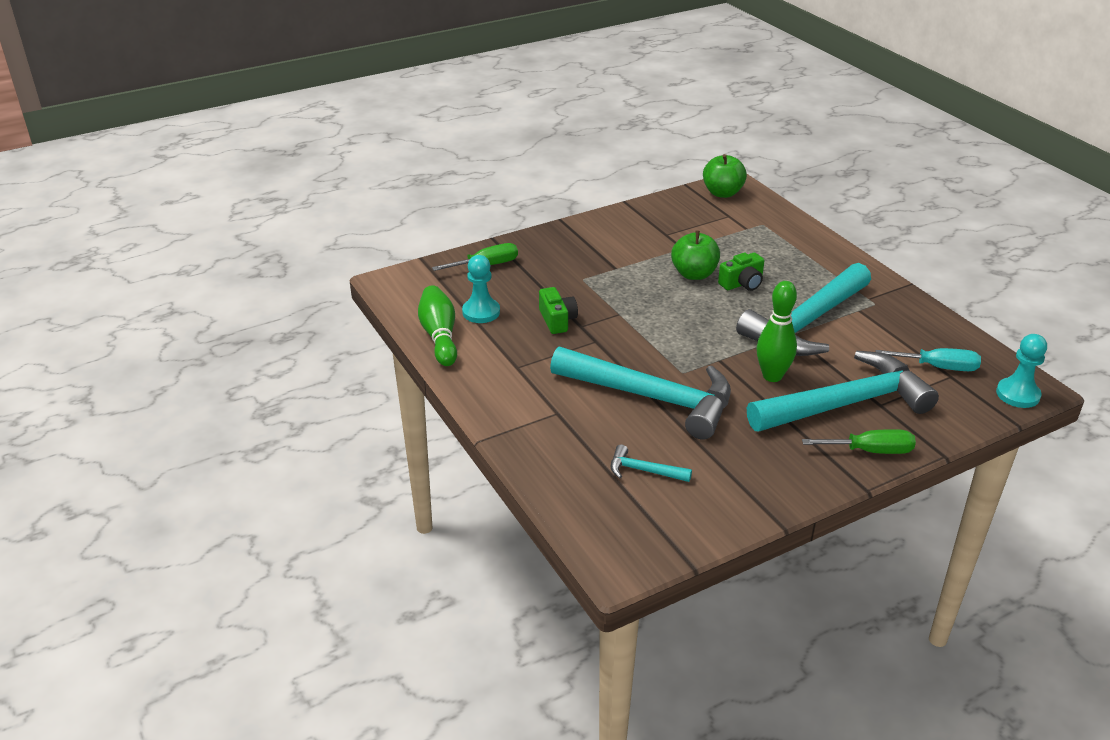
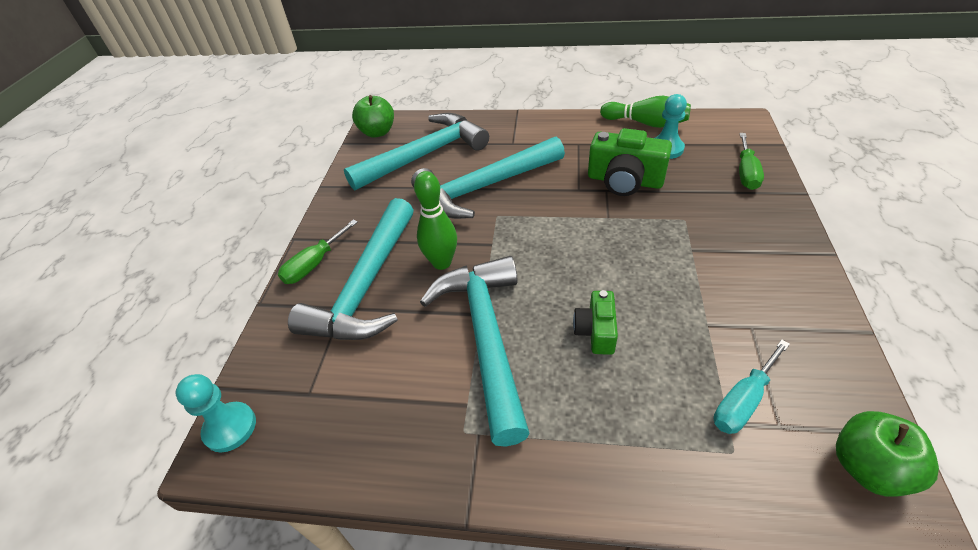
camera: 130 degrees right, 10 degrees up
(557, 320) = (624, 181): green camera -> green camera, size x1.69
(643, 470) = (425, 155): turquoise hammer -> turquoise hammer, size x2.45
(694, 274) = (642, 301): green apple -> green apple (377, 132)
(938, 367) = (327, 394): turquoise screwdriver -> turquoise screwdriver (743, 401)

